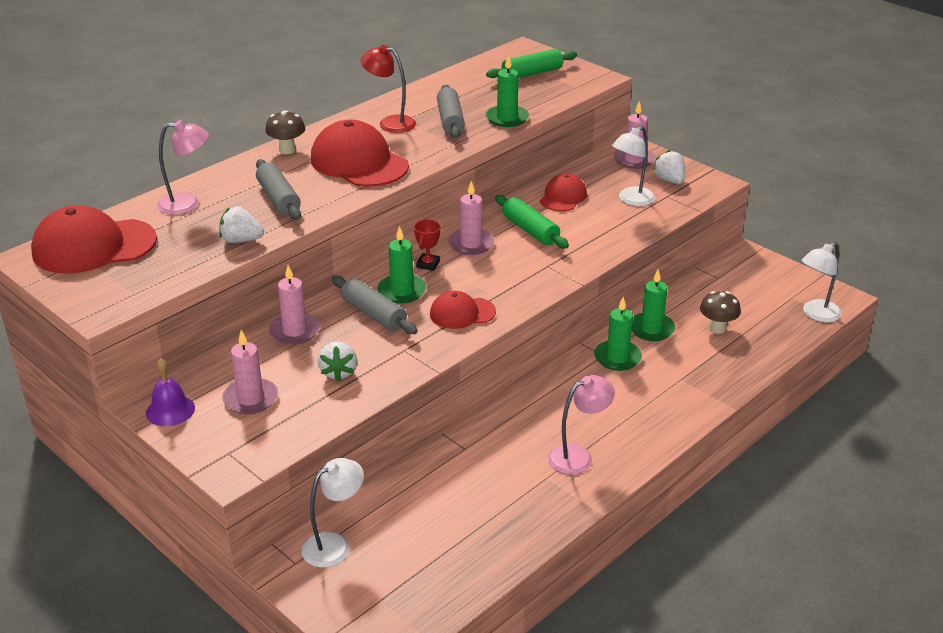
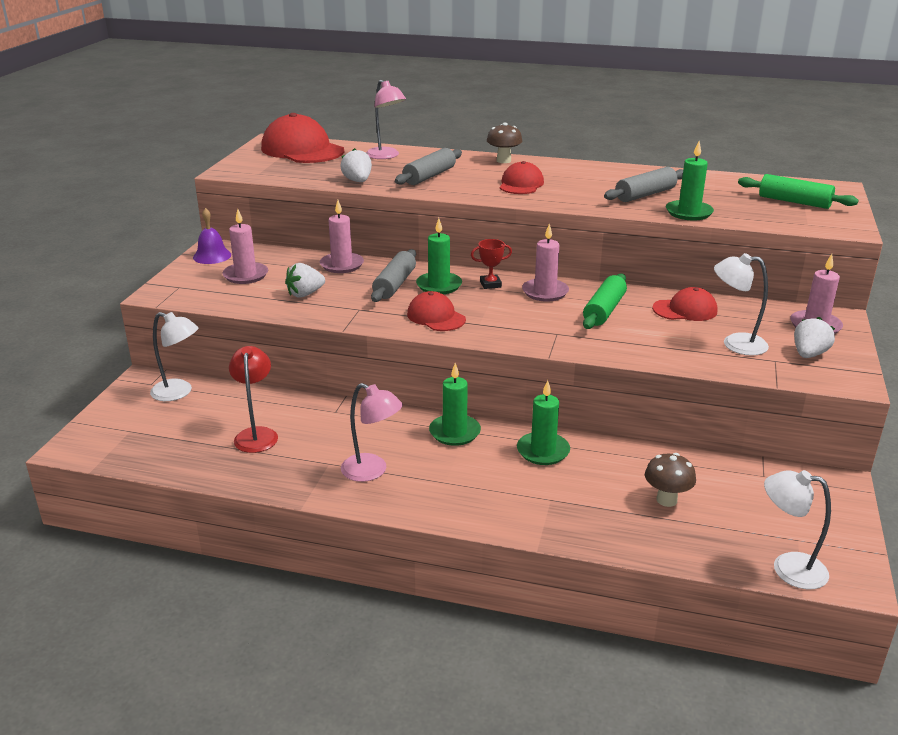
camera: 60 degrees right, 5 degrees down
(359, 162) = (521, 184): red cap -> red cap, size x0.57
(390, 123) = (602, 178): red lamp -> red lamp (256, 434)
(651, 329) = (614, 458): green candle -> green candle (454, 432)

